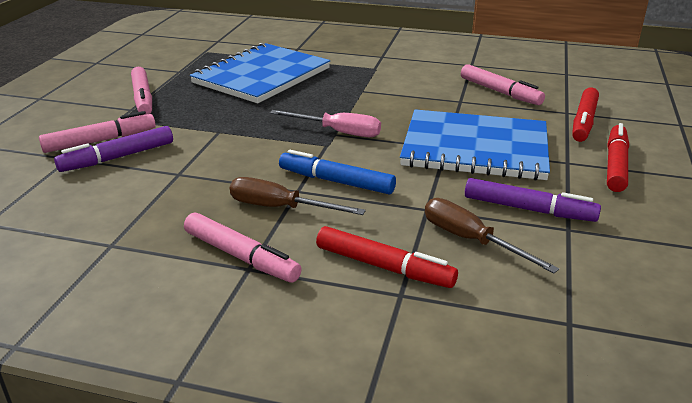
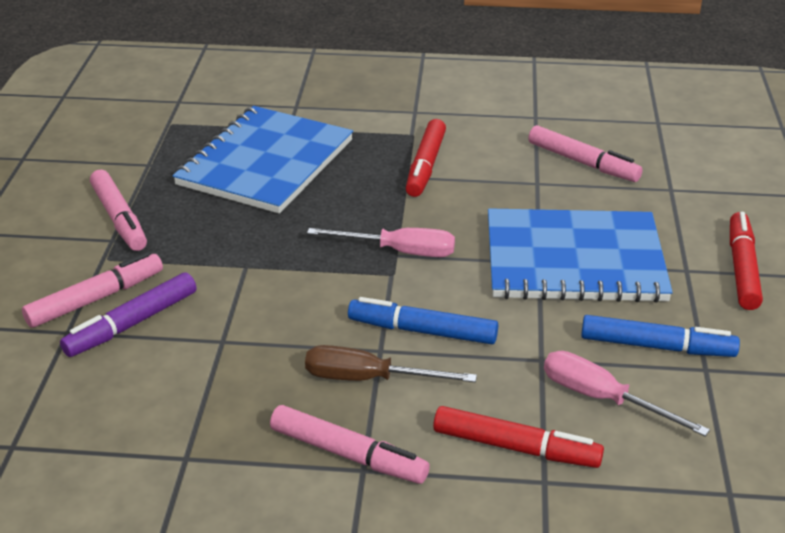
camera: 10 degrees left, 5 degrees up
(471, 240) = (602, 398): brown screwdriver -> pink screwdriver
(528, 209) = (656, 346): purple marker -> blue marker
(584, 122) = (694, 203): red marker -> red marker (425, 166)

